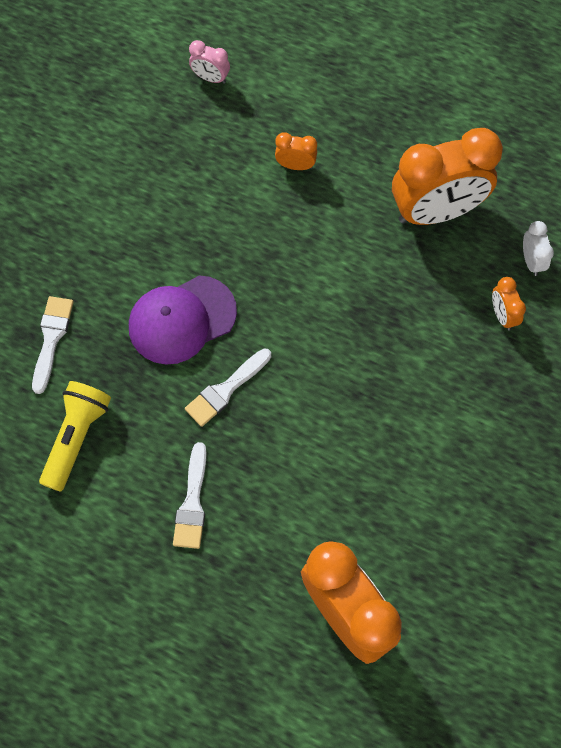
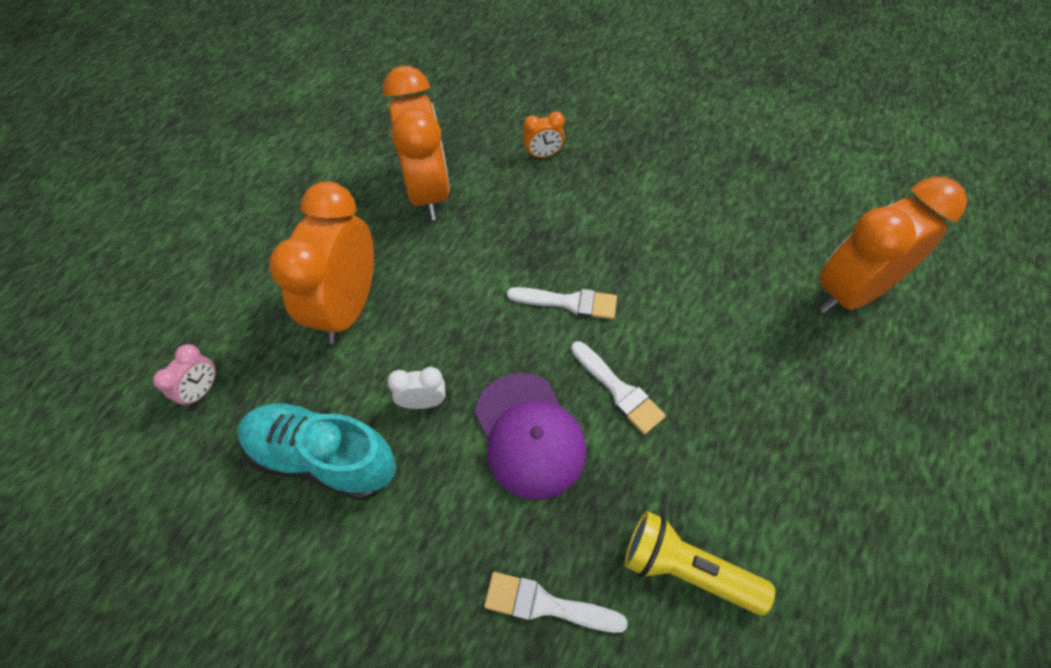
camera: 85 degrees left, 10 degrees down
(158, 174) = (323, 458): none -> turquoise shoe
(192, 502) = (755, 430): white brush -> white brush (568, 302)
(295, 165) = (348, 307): orange clock -> orange clock, size x2.36
(531, 261) = (491, 131): white clock -> white clock (423, 402)

